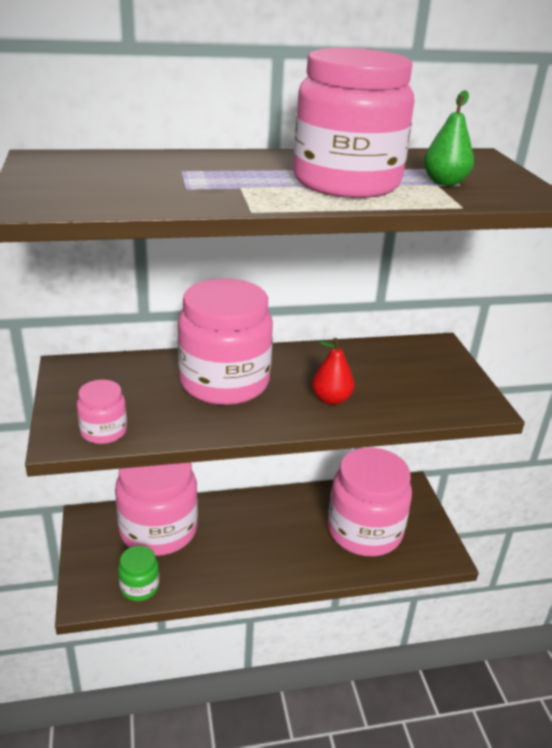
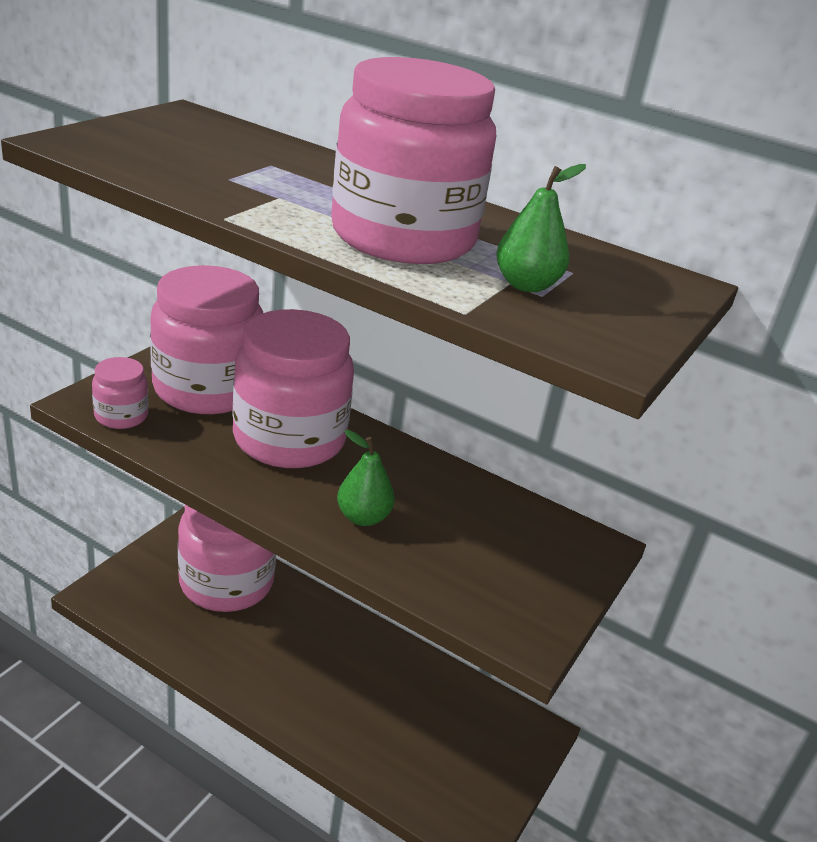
camera: 40 degrees right, 0 degrees up
(140, 587) = (147, 618): green jar -> none
(331, 399) = (363, 517): red pear -> green pear
(364, 531) = (417, 734): pink jar -> pink jar (207, 389)

